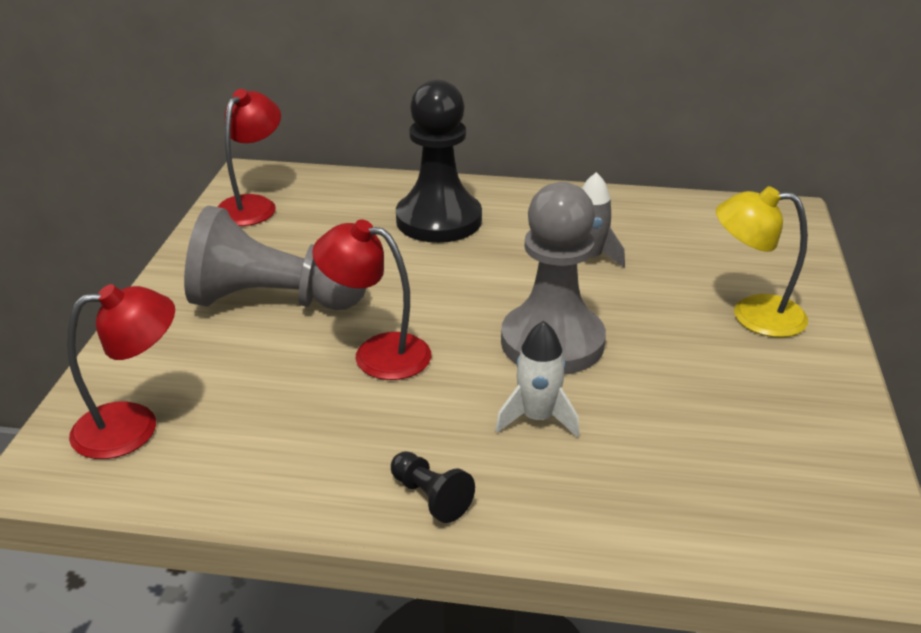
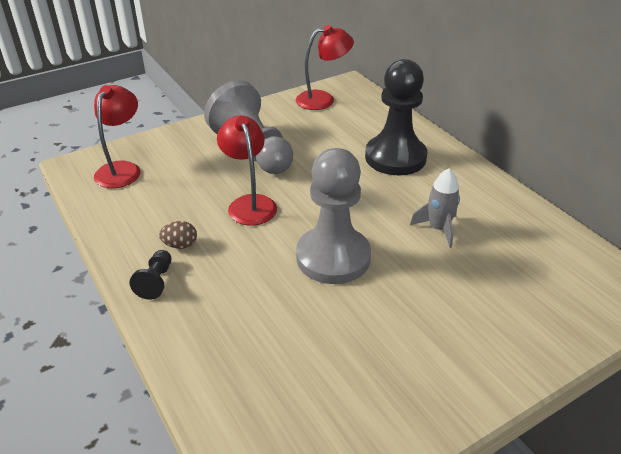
camera: 50 degrees right, 5 degrees up
(133, 426) = (122, 169): red lamp -> red lamp turned 105 degrees counterclockwise
(383, 445) = (180, 245): none -> brown egg
(537, 418) = (257, 286): white rocket -> none
(753, 315) = (476, 330): yellow lamp -> none

